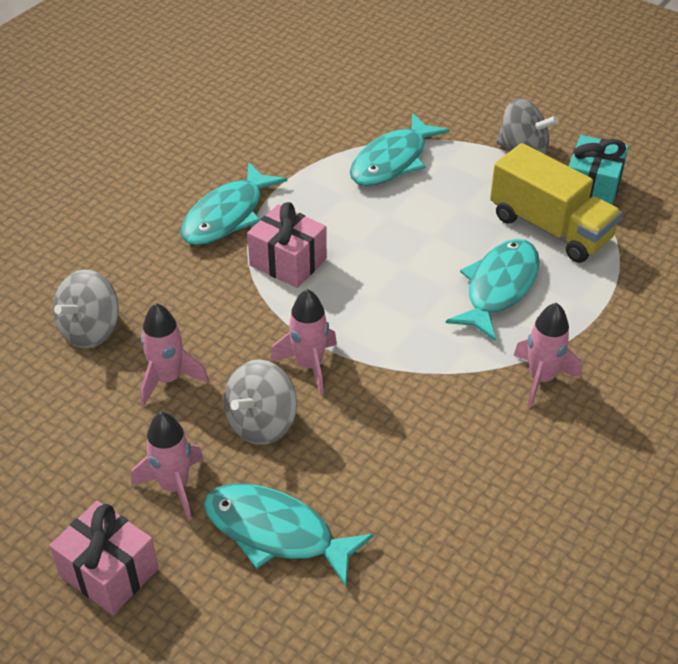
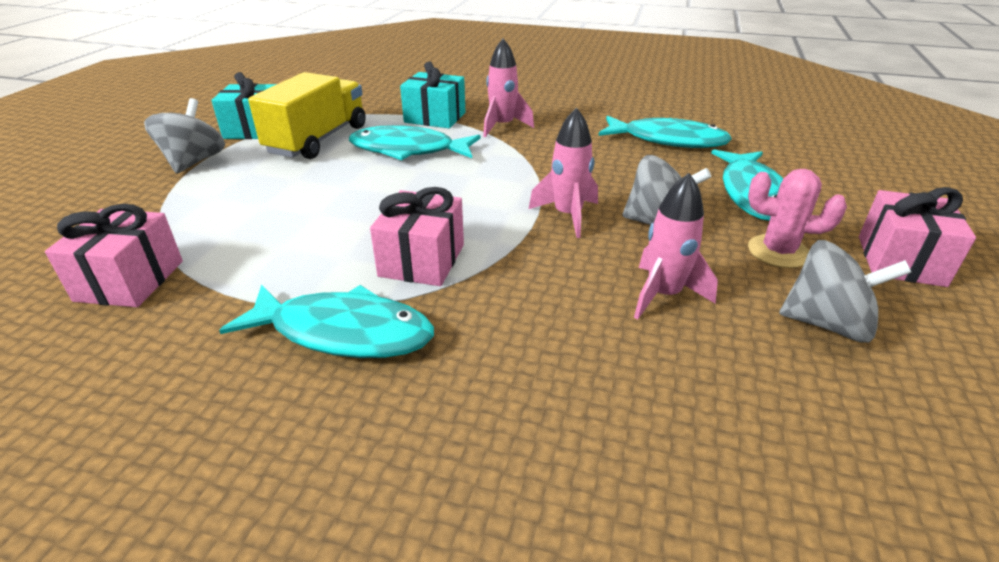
camera: 110 degrees left, 10 degrees down
(90, 330) = (648, 393): grey spinning top -> grey spinning top (827, 324)
(174, 486) = (778, 251): pink rocket -> pink cactus
(337, 132) = (130, 281): none -> pink gift
(392, 161) = (206, 228): turquoise fish -> turquoise fish (668, 140)
(588, 325) = (435, 117): none -> turquoise gift

